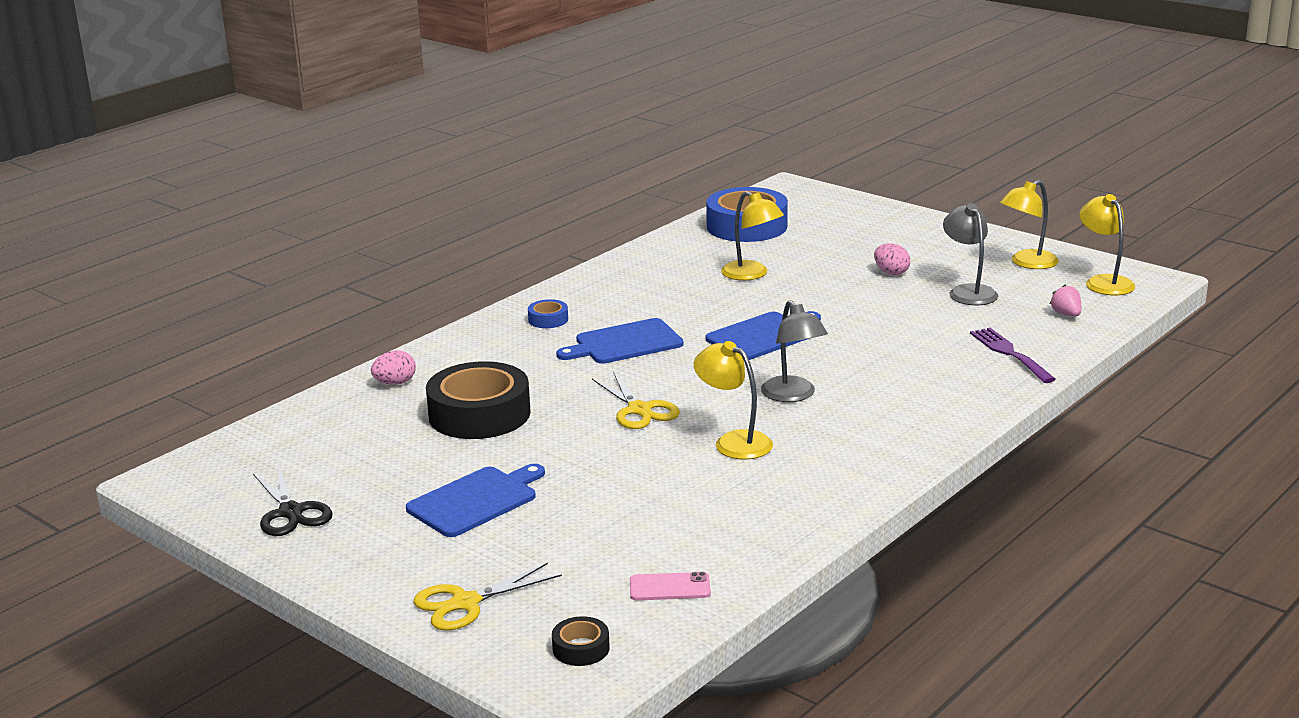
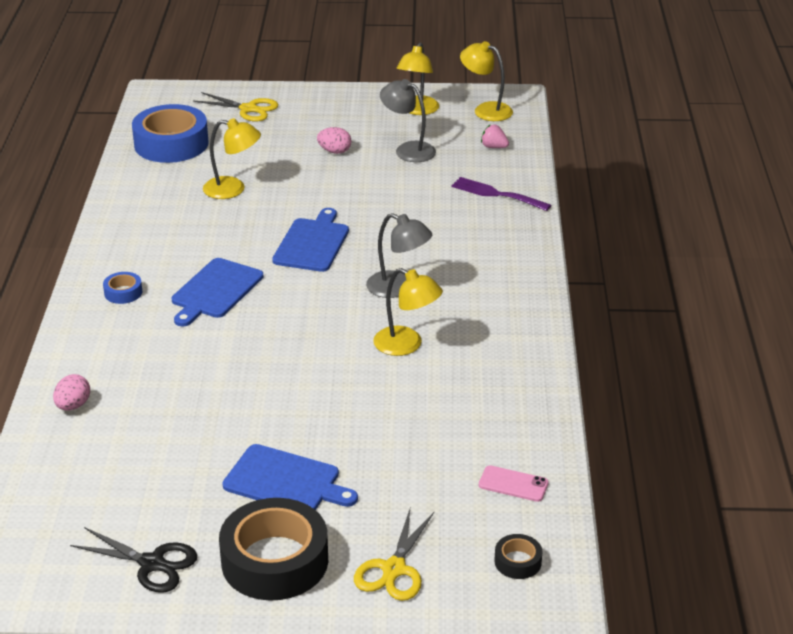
camera: 40 degrees left, 10 degrees up
(476, 500) = (286, 481): blue cutting board -> blue cutting board turned 105 degrees clockwise
(479, 414) = (185, 404): black tape -> black tape (275, 561)
(639, 410) = (305, 347): yellow scissors -> yellow scissors (248, 109)
(669, 587) = (513, 484): pink phone -> pink phone turned 60 degrees clockwise
(734, 442) = (406, 345): yellow lamp -> yellow lamp turned 150 degrees counterclockwise

